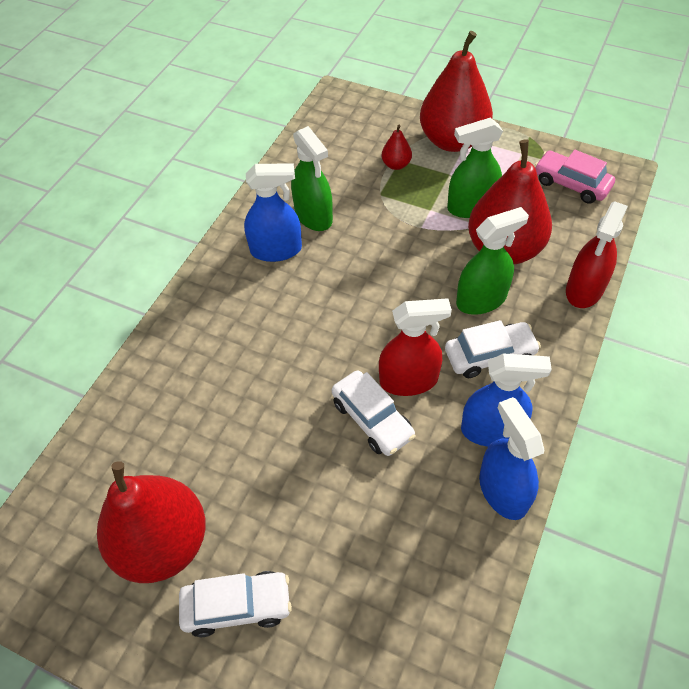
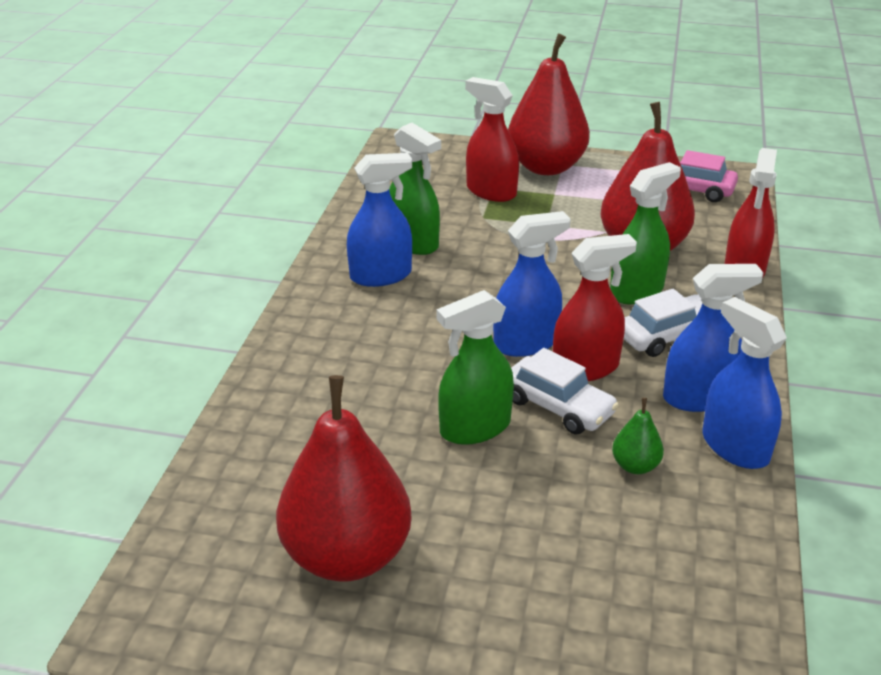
camera: 15 degrees left, 20 degrees down
(237, 606) = (466, 600): white car -> none
(369, 344) = (526, 343): none -> blue spray bottle
(396, 165) = (491, 192): red pear -> red spray bottle
(413, 495) = (635, 466): none -> green pear
(471, 207) = (590, 217): green spray bottle -> green spray bottle (475, 428)

